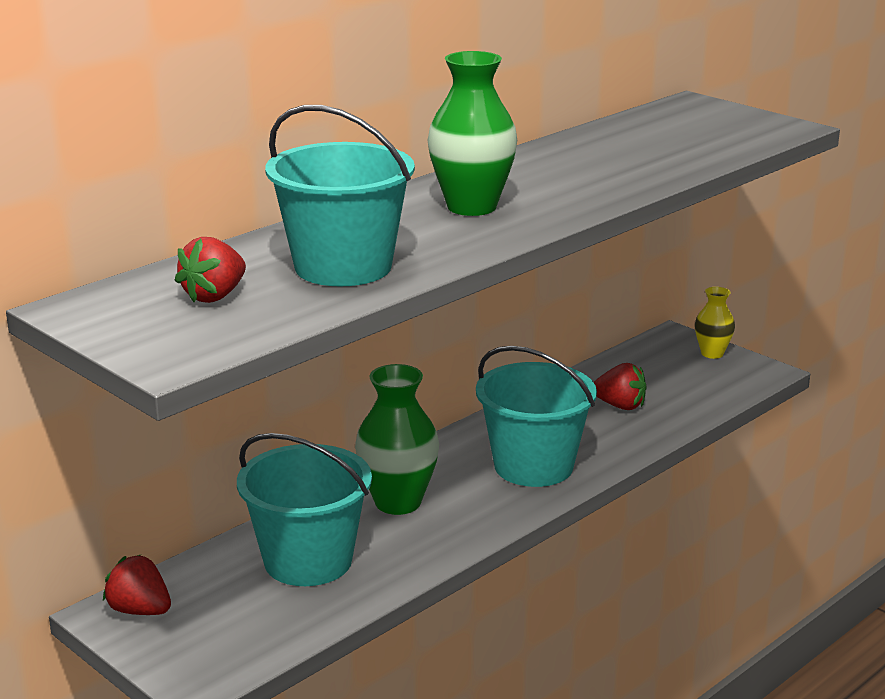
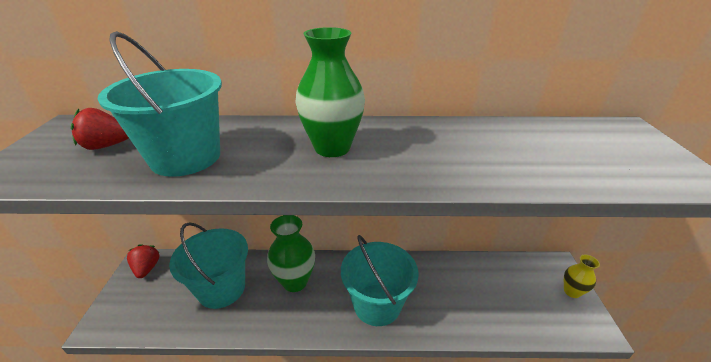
camera: 45 degrees right, 10 degrees up
(620, 406) = (471, 294): red strawberry -> none

